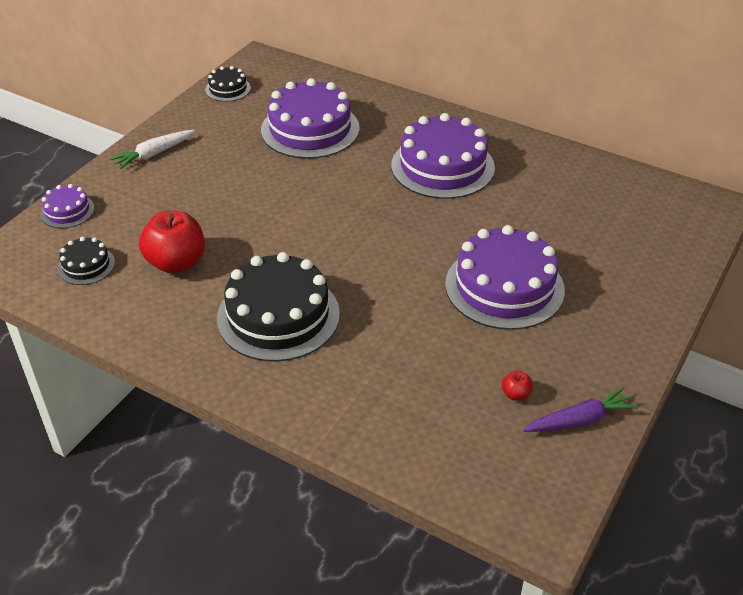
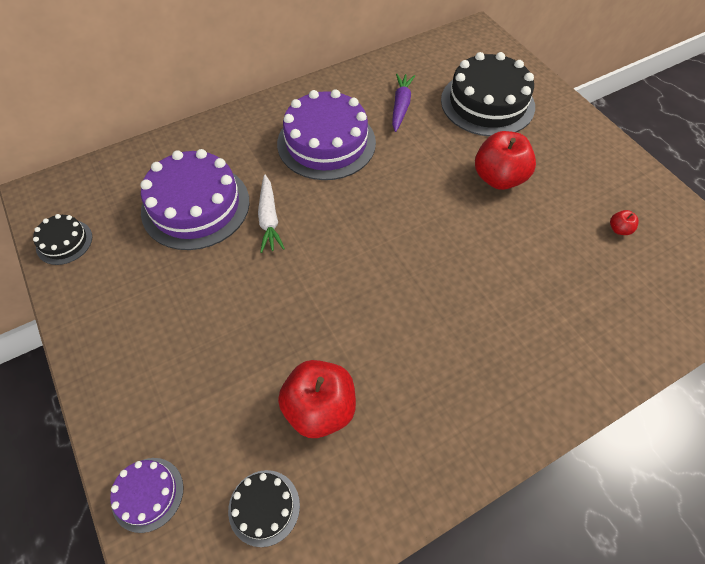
camera: 60 degrees left, 15 degrees up
(154, 154) = (117, 358): white carrot -> white carrot (269, 219)
(278, 316) = (450, 349): black cake -> black cake (487, 103)
(504, 287) = (498, 178): purple cake -> red apple
(580, 420) = (658, 207): purple carrot -> purple carrot (401, 106)

